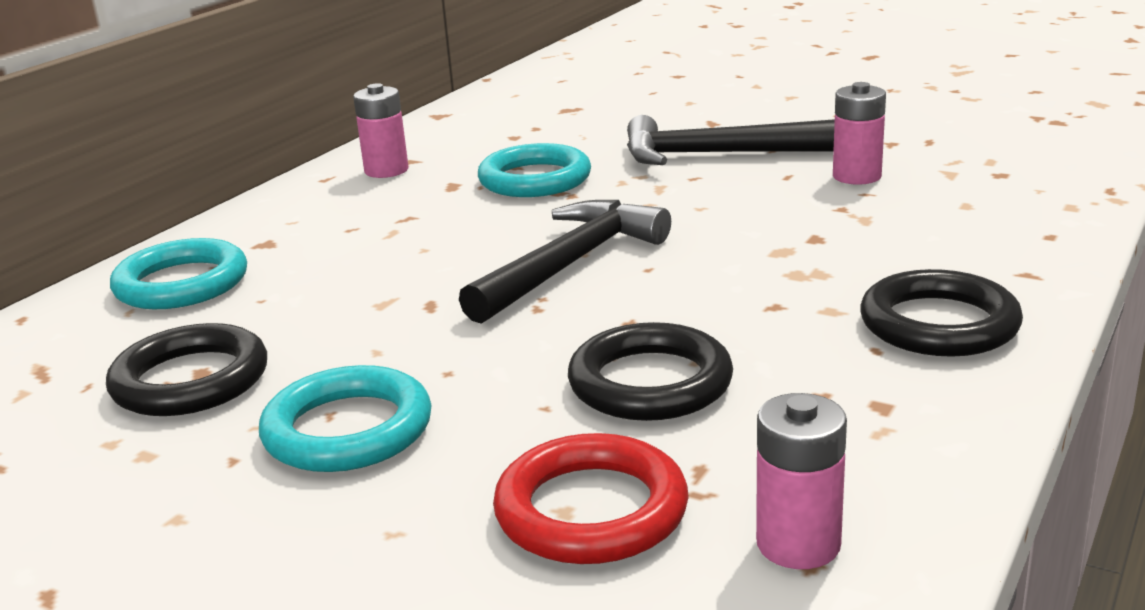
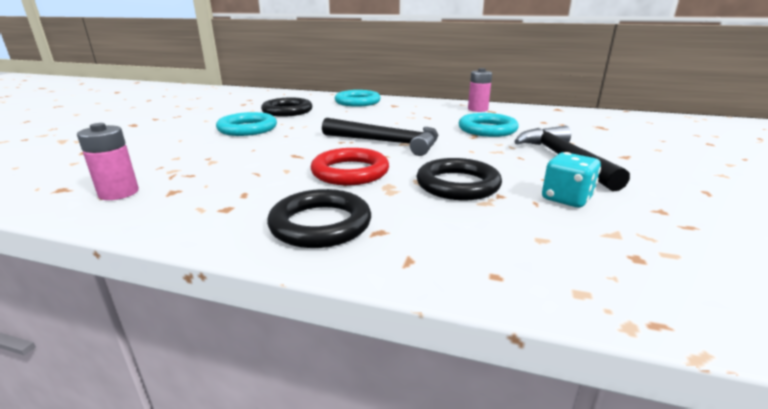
camera: 75 degrees right, 0 degrees up
(591, 510) = (172, 161): red ring -> red ring (350, 172)
(650, 382) = (267, 163): black ring -> black ring (458, 185)
(857, 176) = (566, 199): pink battery -> turquoise dice

